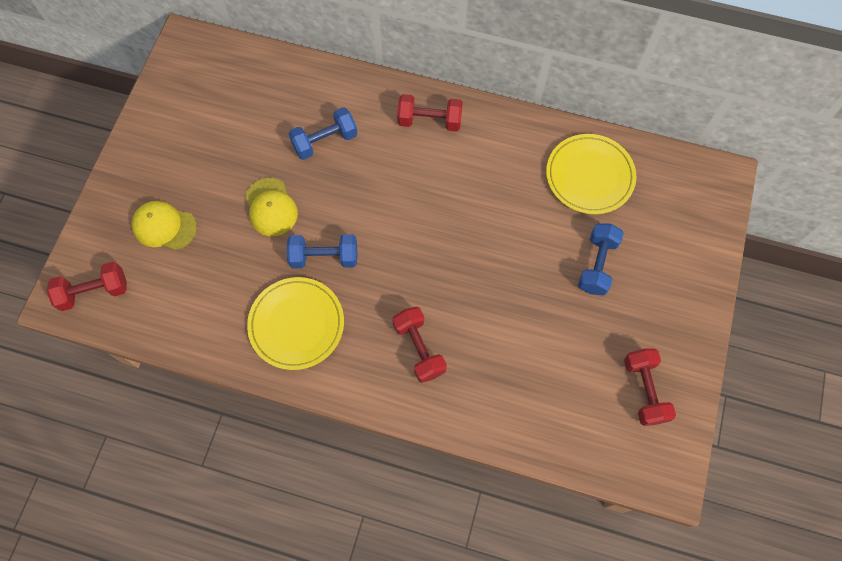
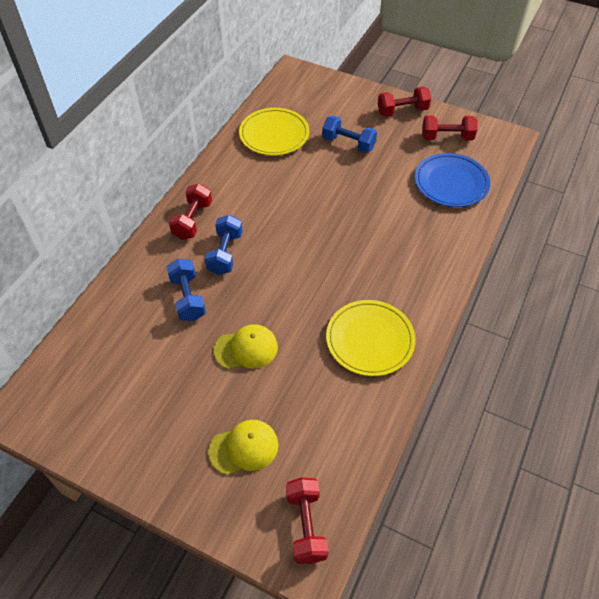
camera: 80 degrees left, 15 degrees down
(164, 227) = (244, 448): yellow cap -> yellow cap turned 135 degrees counterclockwise
(324, 257) = (308, 311): blue dumbbell -> blue dumbbell (225, 253)
(419, 349) = (402, 256): red dumbbell -> red dumbbell (402, 111)
(556, 400) = (451, 183): none -> blue plate

